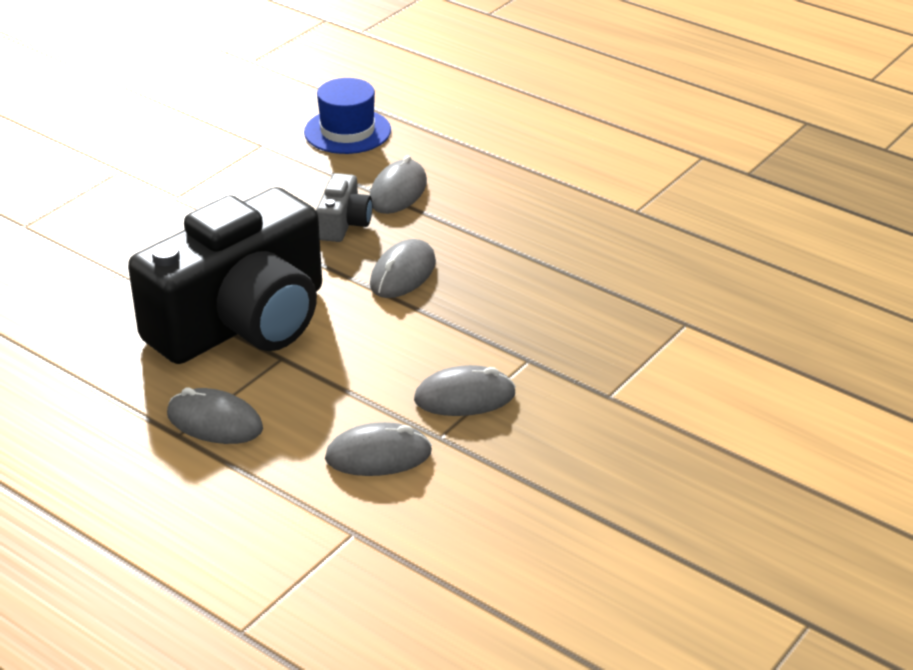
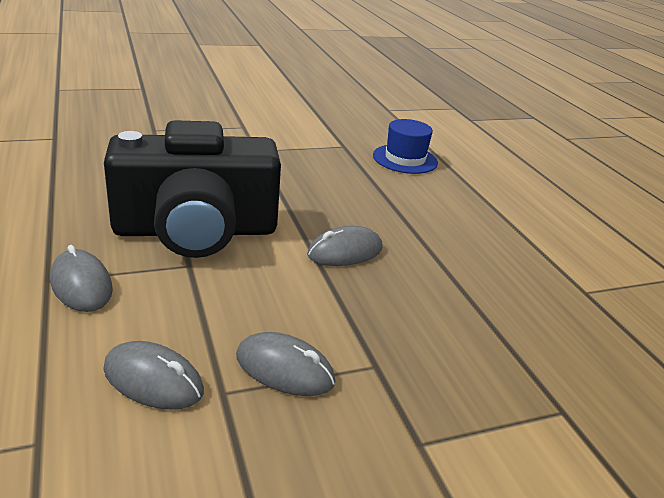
camera: 30 degrees right, 5 degrees down
(344, 223) = (341, 204): grey camera -> none
(398, 192) = (401, 202): grey mouse -> none

